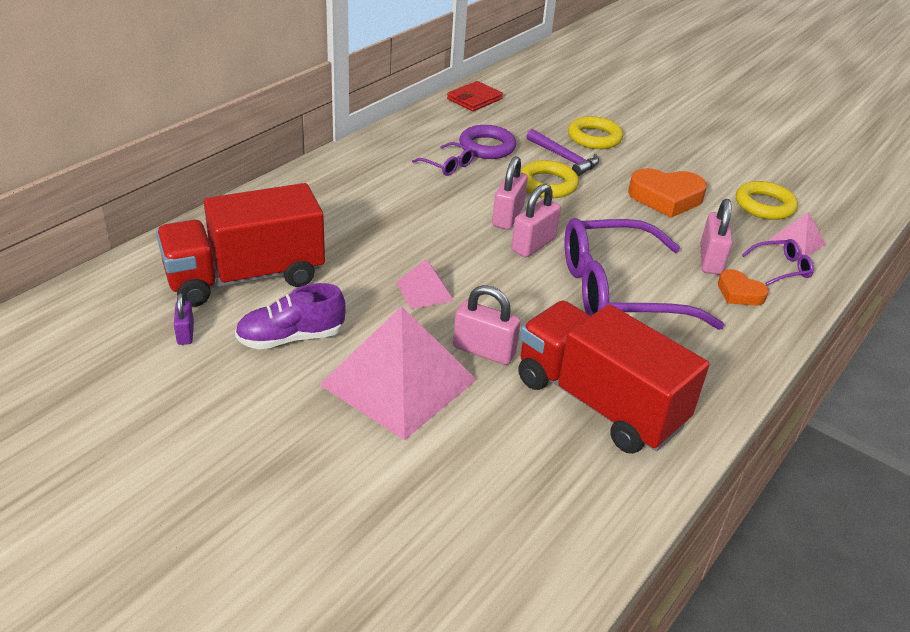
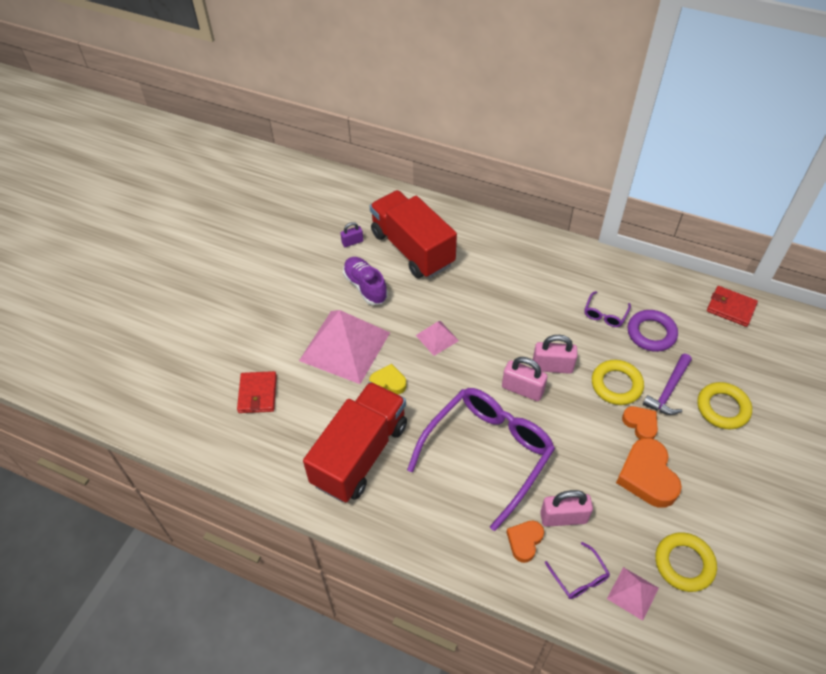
camera: 80 degrees right, 15 degrees up
(454, 504) = (257, 394): none -> red wallet
(484, 351) = (388, 382): pink padlock -> yellow heart
(602, 184) = (640, 424): none -> orange heart
(618, 291) = (487, 453): purple glasses -> purple glasses turned 60 degrees clockwise

